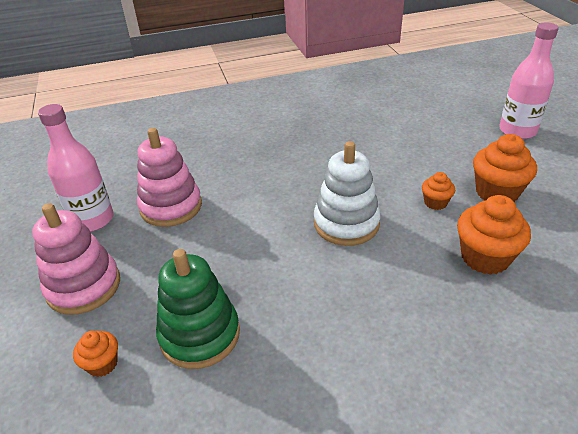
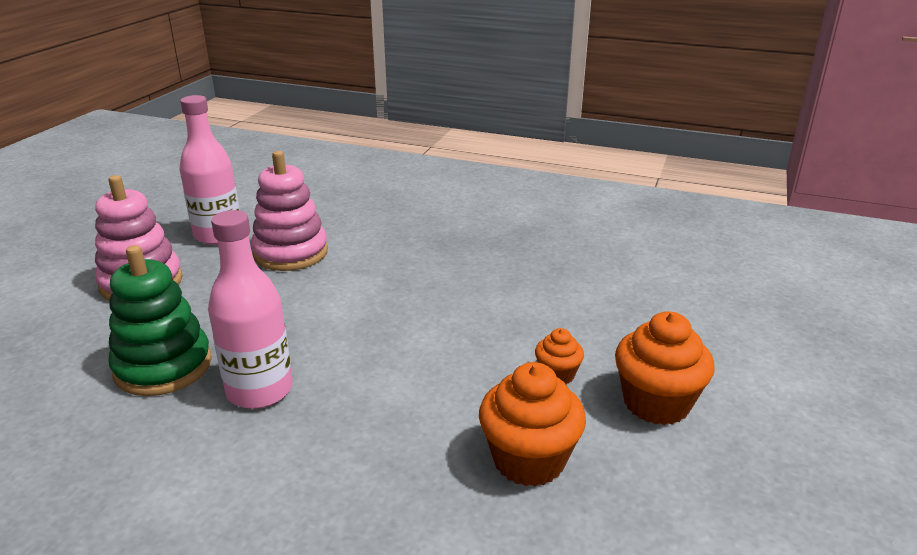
camera: 35 degrees right, 10 degrees down
(102, 364) = (73, 346): orange cupcake -> none
(346, 223) = (425, 345): white stacking toy -> none
(517, 131) = (803, 350): pink bottle -> pink bottle (259, 390)

